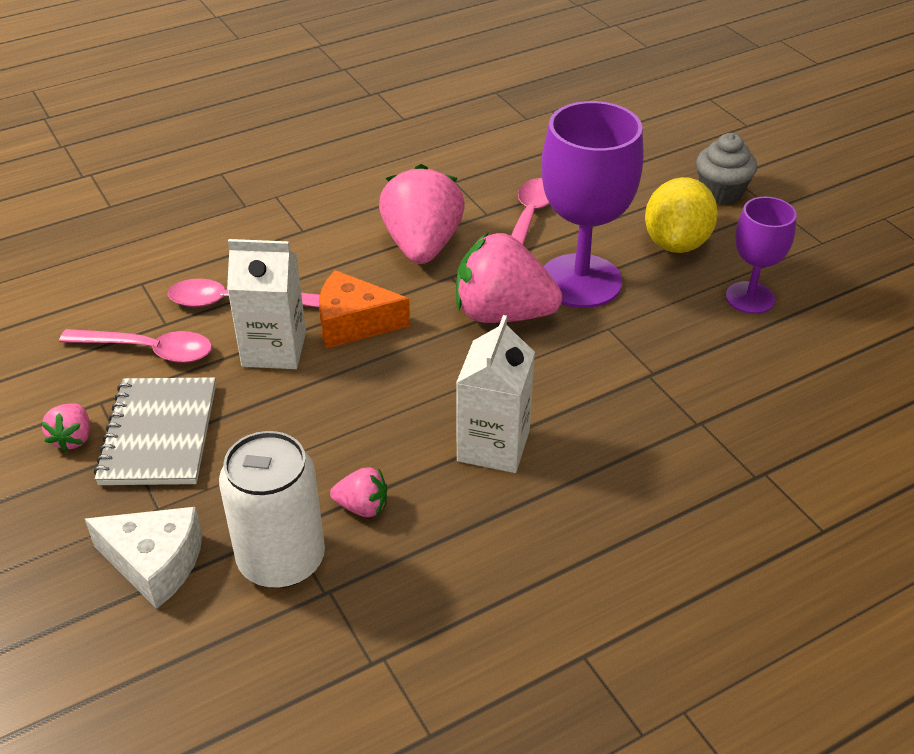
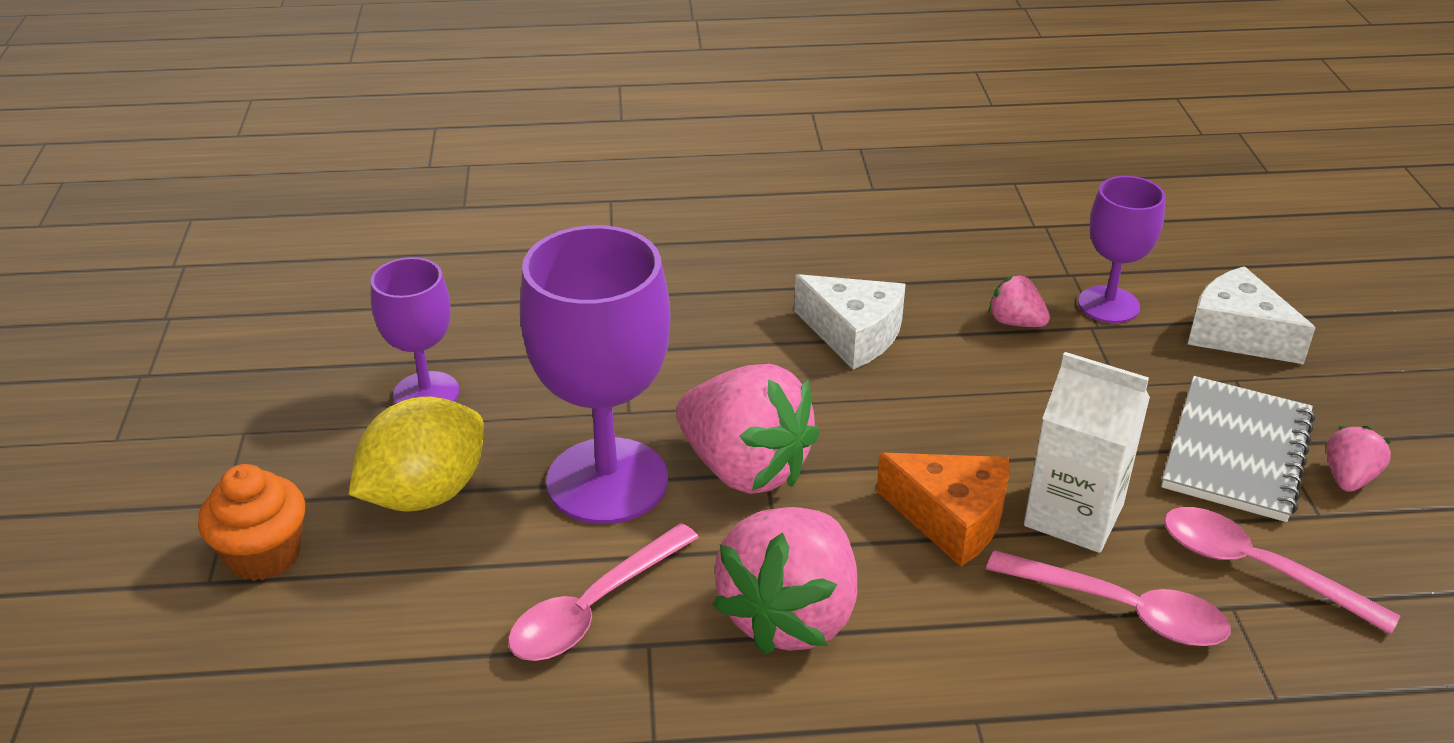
camera: 155 degrees left, 5 degrees down
(281, 560) = (1108, 305): white can -> purple goblet
(493, 446) = (853, 334): white carton -> white cheese
(721, 193) = (264, 555): grey cupcake -> orange cupcake

